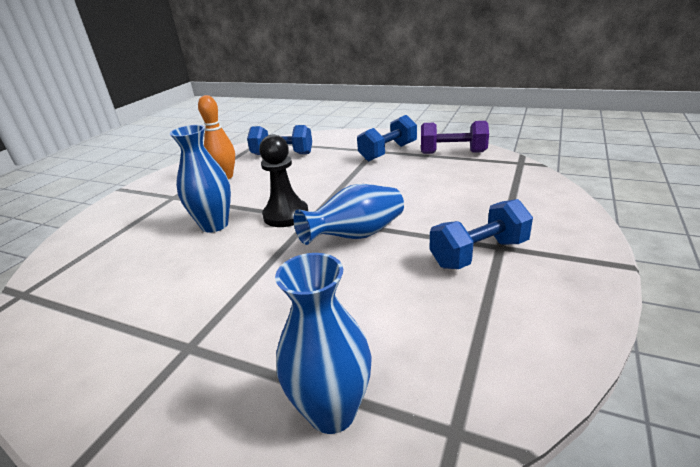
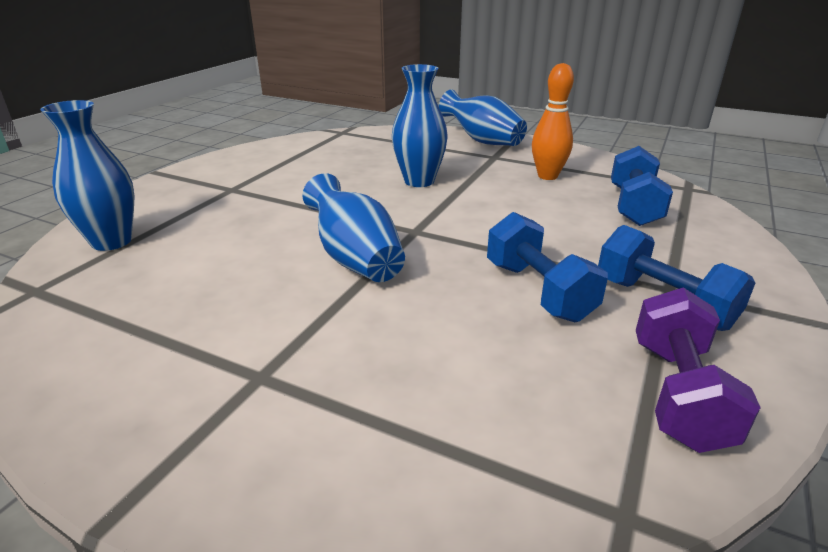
camera: 90 degrees right, 0 degrees up
(129, 203) = (482, 141): none -> blue vase
(286, 215) = (427, 215): black pawn -> none
(479, 253) = (255, 350): blue dumbbell -> blue dumbbell (538, 291)

